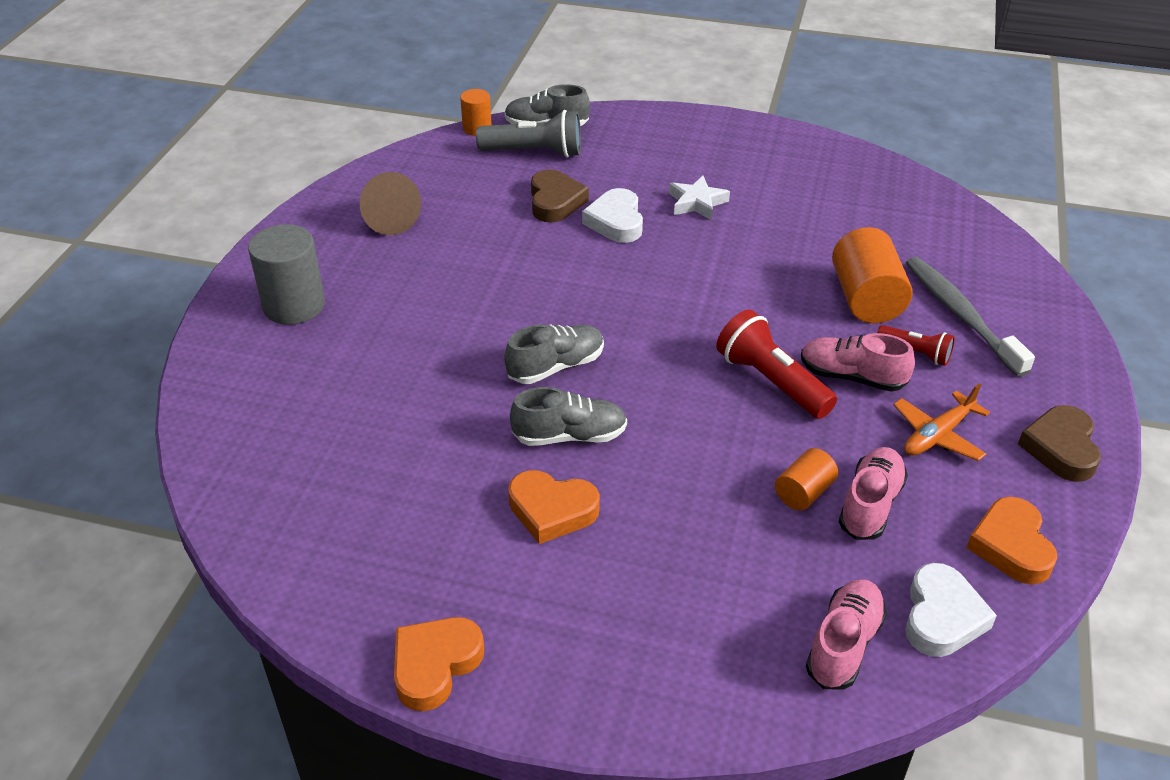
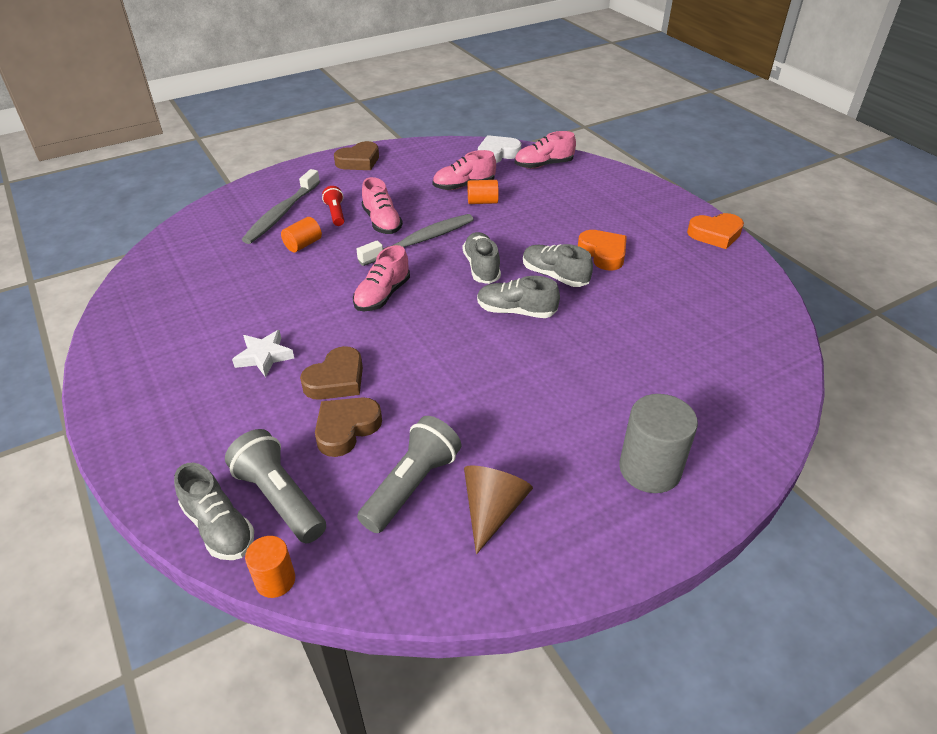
camera: 135 degrees left, 0 degrees up
(461, 201) = (411, 486): none -> grey flashlight
(616, 221) = (336, 380): white heart -> brown heart
(659, 393) = (481, 267): none -> grey shoe
(700, 301) = (382, 295): none -> pink shoe
(771, 382) = (420, 241): red flashlight -> grey toothbrush
(866, 299) = (303, 245): orange cylinder -> orange cylinder, size x0.56
(937, 435) = (393, 187): orange plane -> none
(1011, 546) = (437, 153): orange heart -> none

